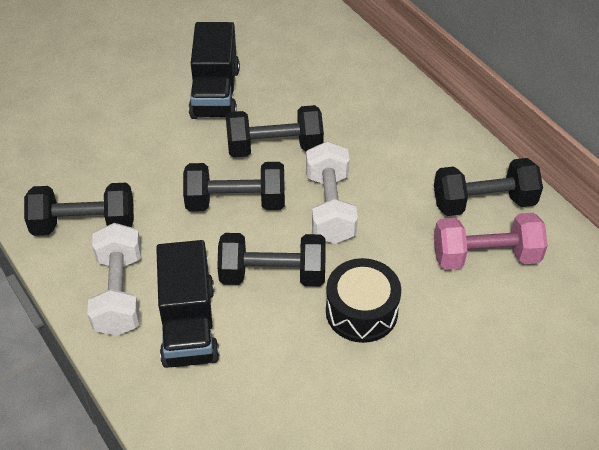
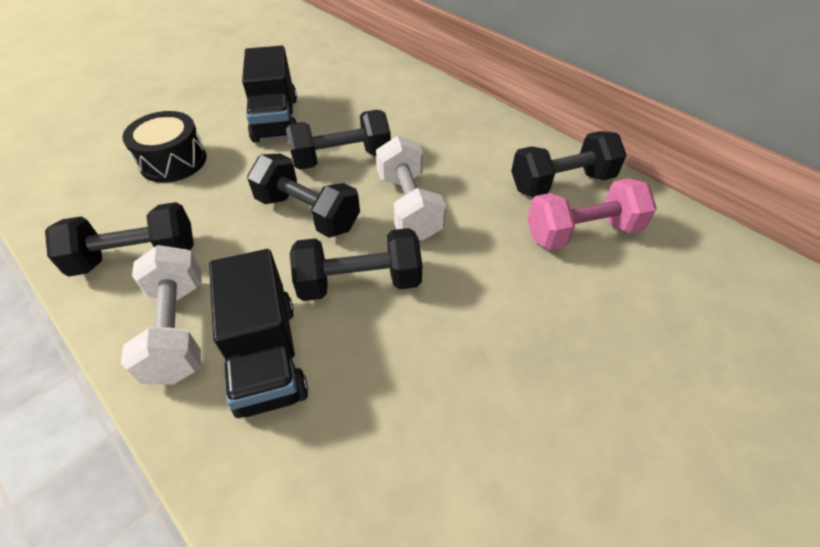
camera: 10 degrees left, 0 degrees up
(236, 202) = (308, 213): black dumbbell -> black dumbbell turned 45 degrees clockwise
(361, 311) = (468, 309): black drum -> black drum (173, 161)

